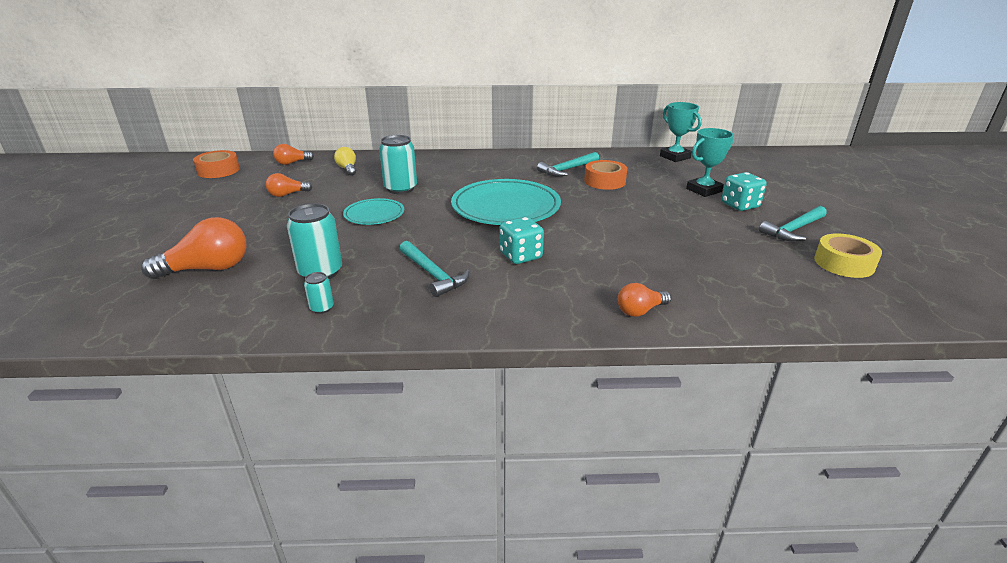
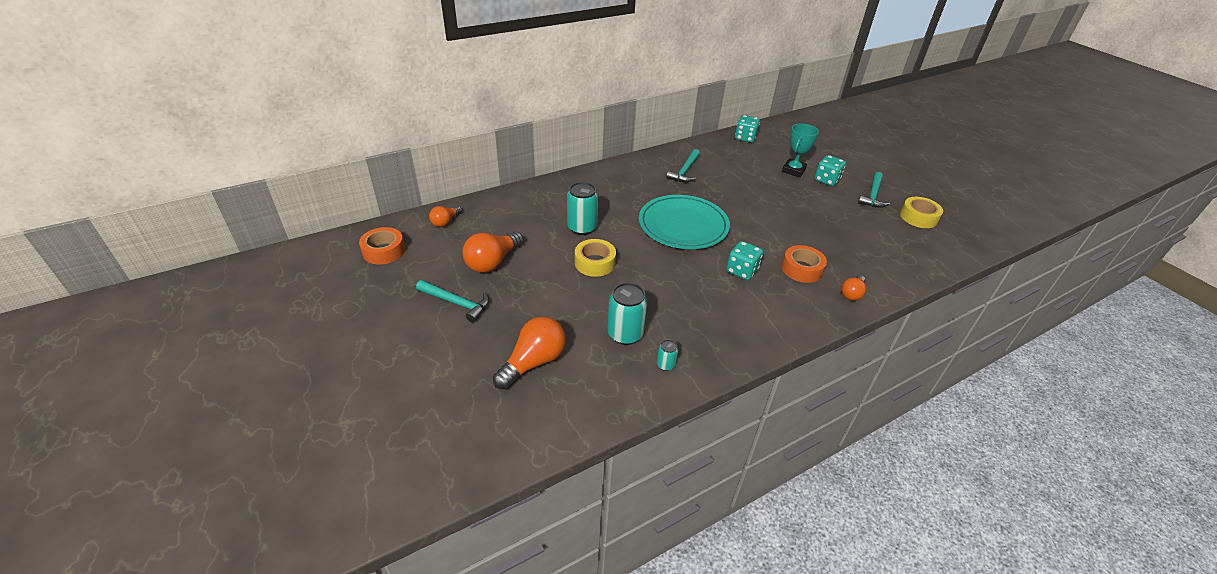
camera: 30 degrees left, 10 degrees up
(287, 194) = (492, 262): orange light bulb -> orange light bulb, size x1.76
(347, 169) = (508, 216): yellow light bulb -> none
(374, 214) = (595, 263): turquoise plate -> yellow tape
(433, 274) = (704, 308): turquoise hammer -> turquoise hammer (457, 303)
(604, 181) = (723, 178): orange tape -> orange tape (801, 269)
(675, 157) = (745, 138): turquoise trophy -> turquoise dice

